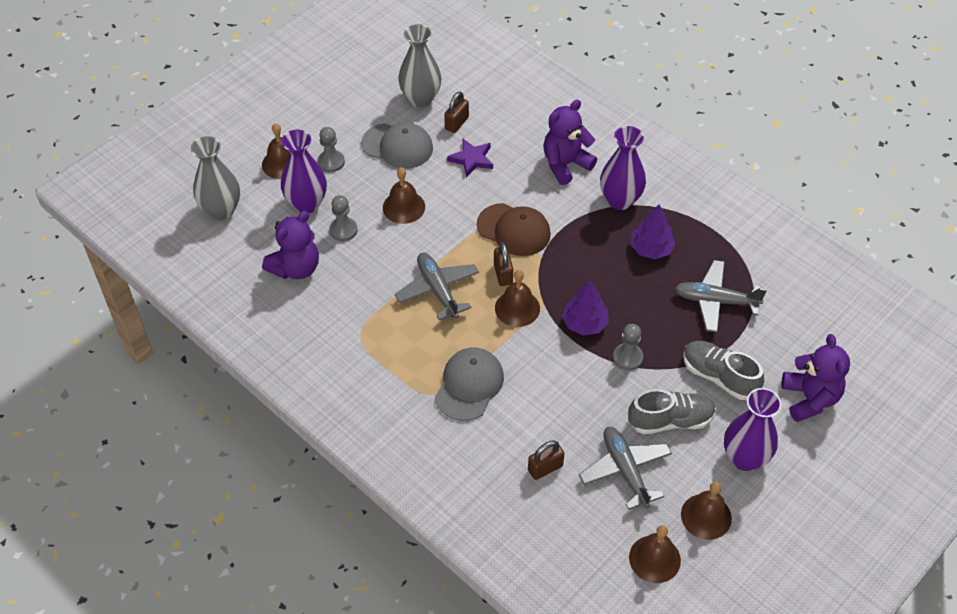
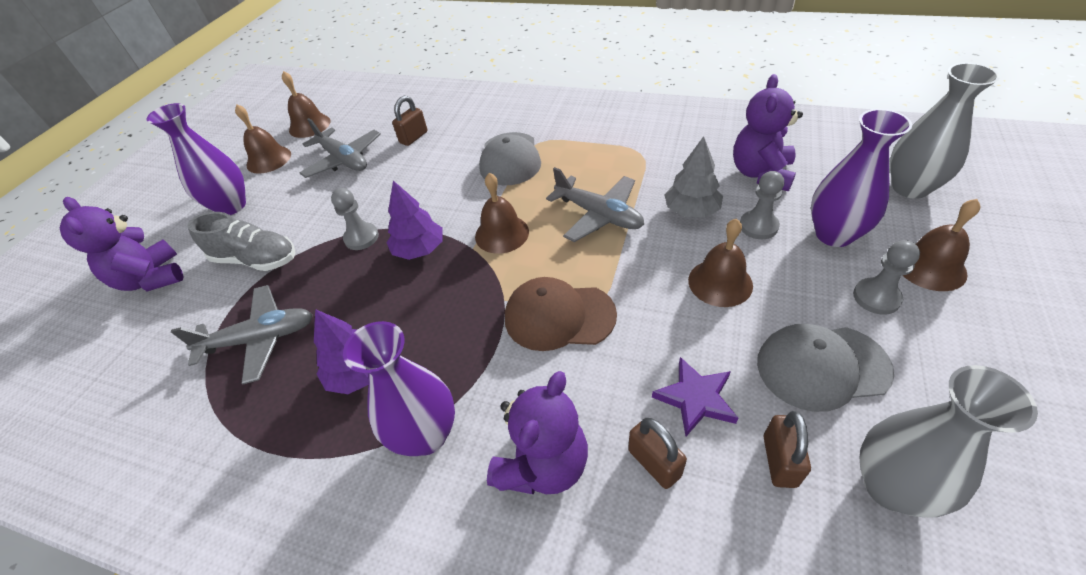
camera: 160 degrees right, 5 degrees down
(373, 262) = (691, 210): none -> grey tree
(503, 274) = (539, 259): brown padlock -> brown padlock (654, 463)
(670, 420) = (307, 205): grey shoe -> none

